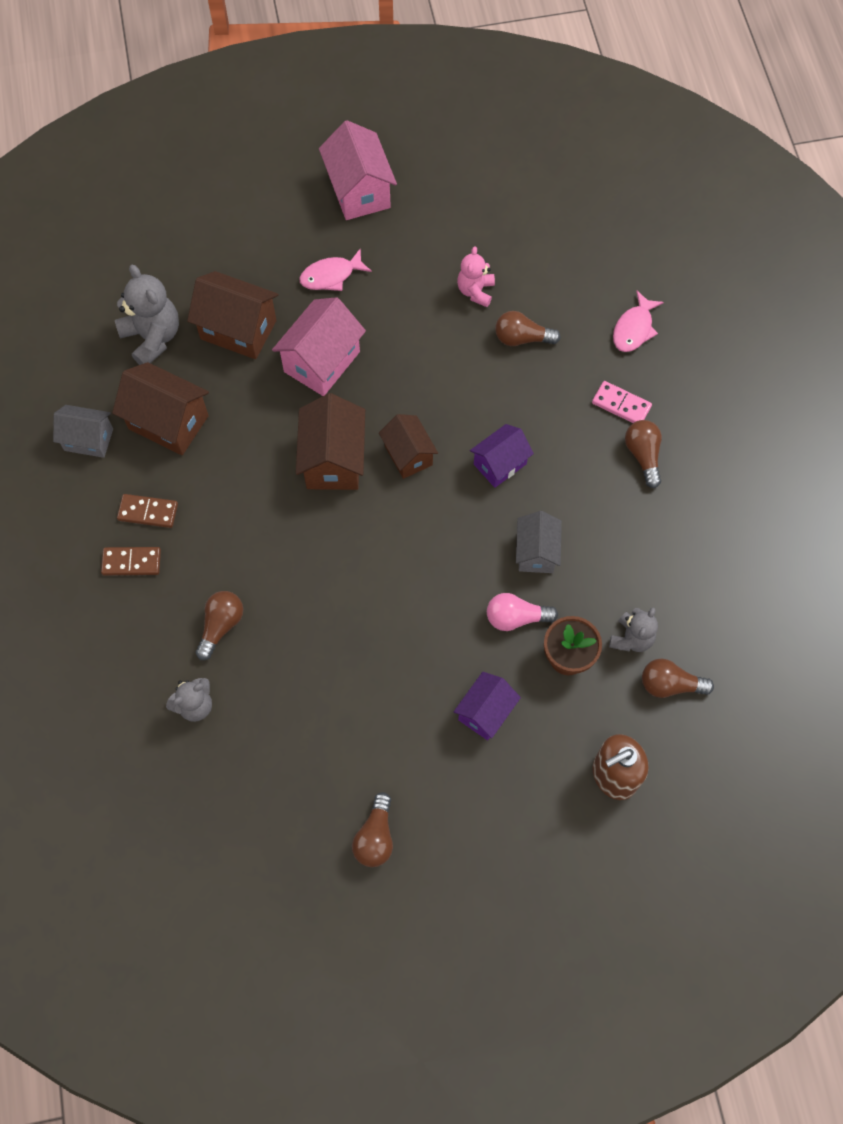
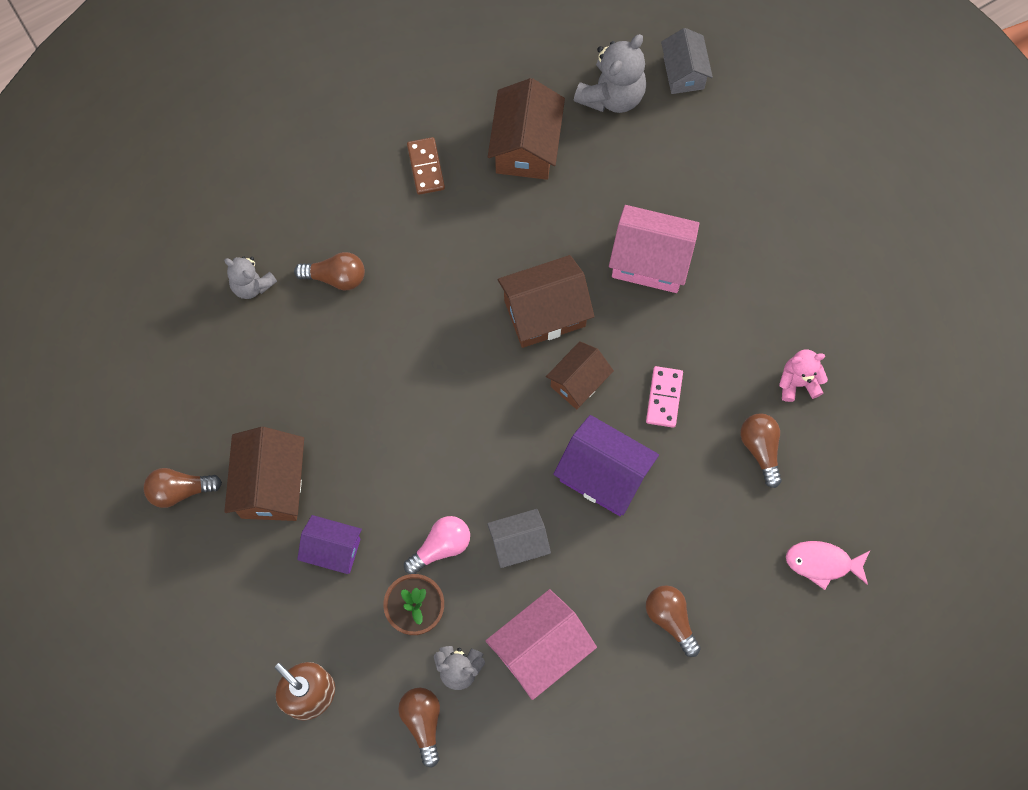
camera: 70 degrees right, 5 degrees up
(88, 439) = (480, 84): grey house -> grey house (683, 73)
(131, 562) = (370, 174): brown domino -> none
(238, 329) = (653, 169): brown house -> brown house (272, 485)
(331, 276) = (754, 233): pink fish -> none
(359, 191) = (870, 222): pink house -> pink house (540, 650)
(500, 464) = (603, 475): purple house -> purple house, size x1.54
(516, 617) = (441, 547): pink light bulb -> pink light bulb turned 75 degrees clockwise
(621, 405) = (723, 578): pink domino -> pink domino (664, 397)
(643, 456) = (671, 619): brown light bulb -> brown light bulb turned 90 degrees counterclockwise

